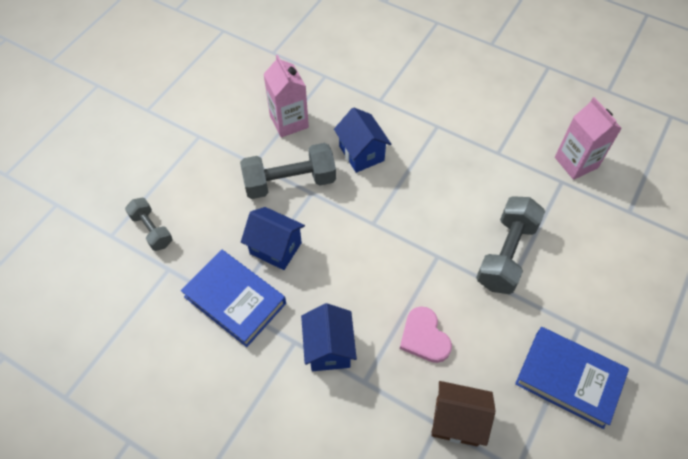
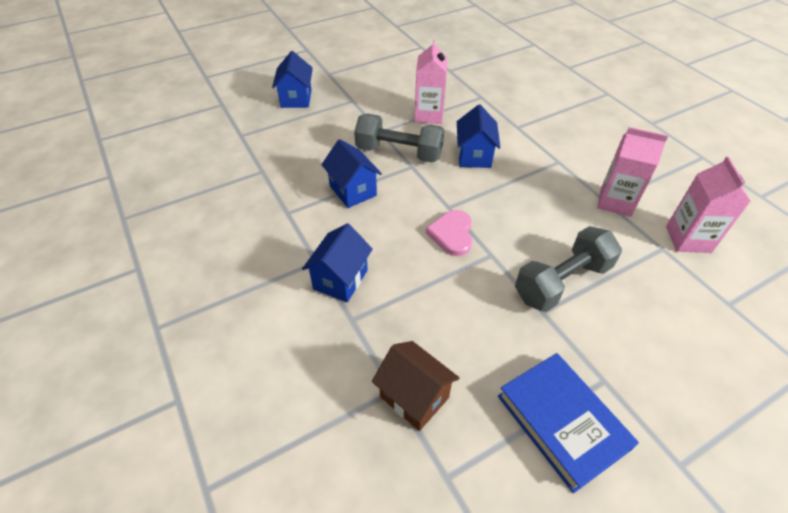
camera: 30 degrees right, 10 degrees down
(136, 160) = (296, 98): none -> blue house
(151, 230) = (271, 143): grey dumbbell -> none
(235, 300) = (293, 211): blue book -> none
(424, 337) = (433, 311): pink heart -> pink heart (452, 234)
(505, 150) = (615, 202): none -> pink carton

